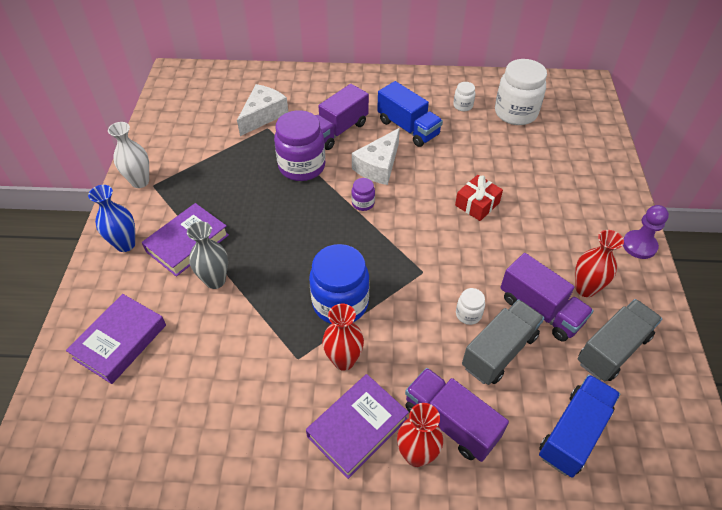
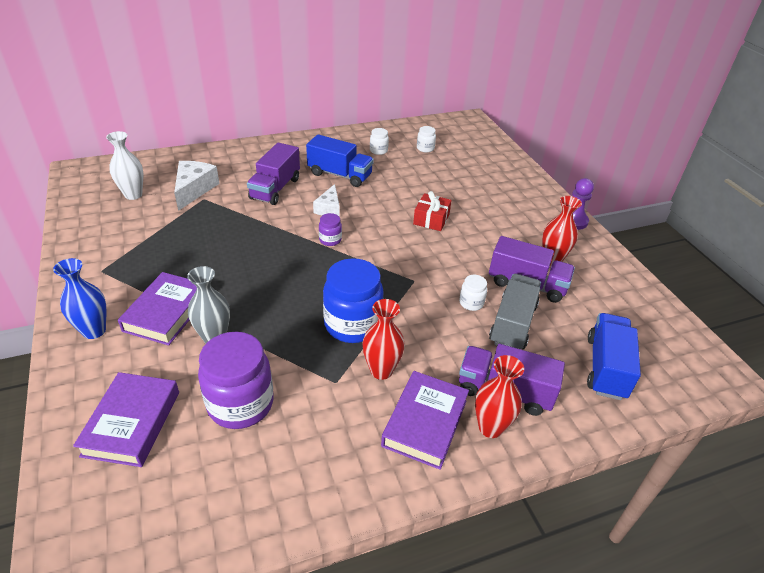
camera: 25 degrees left, 10 degrees down
(140, 181) = (84, 270): white vase -> white vase (133, 195)
(302, 166) = (255, 223): purple jar -> purple jar (240, 404)
(378, 166) = (329, 208): white cheese -> white cheese, size x0.65
(515, 113) = (425, 148): white jar -> white jar, size x0.46
(613, 349) = (598, 298): grey truck -> none

